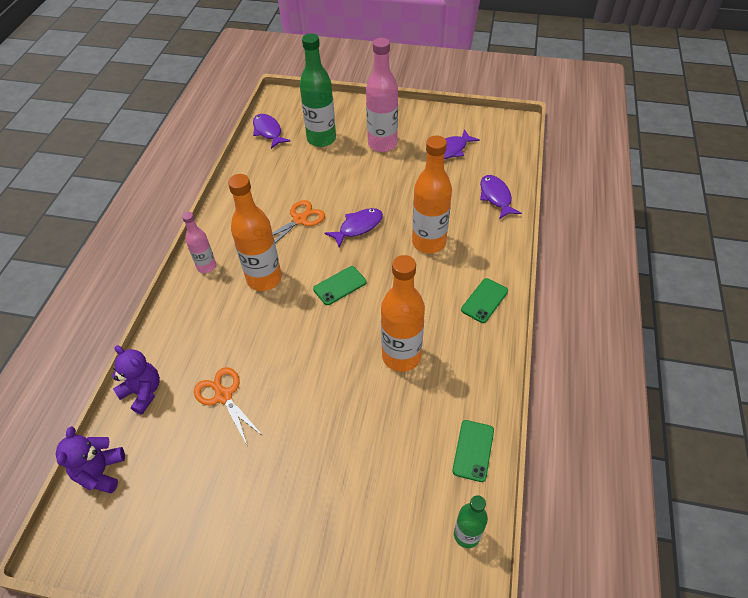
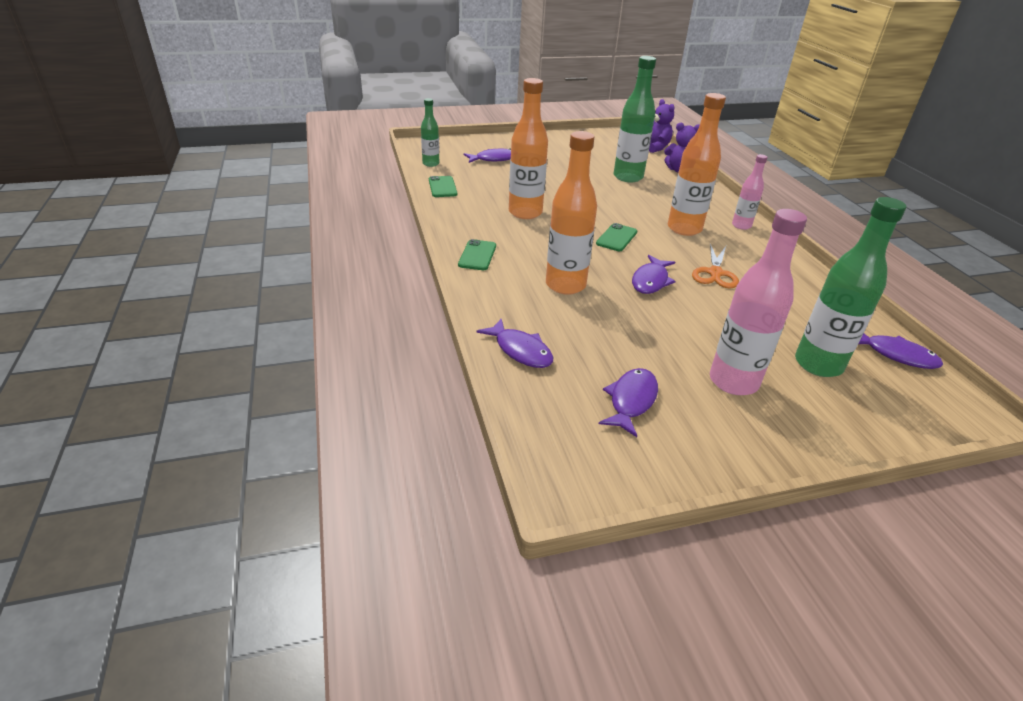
camera: 150 degrees right, 15 degrees down
(223, 396) = (628, 177): orange scissors -> green bottle
(365, 517) = (494, 159): none -> purple fish

